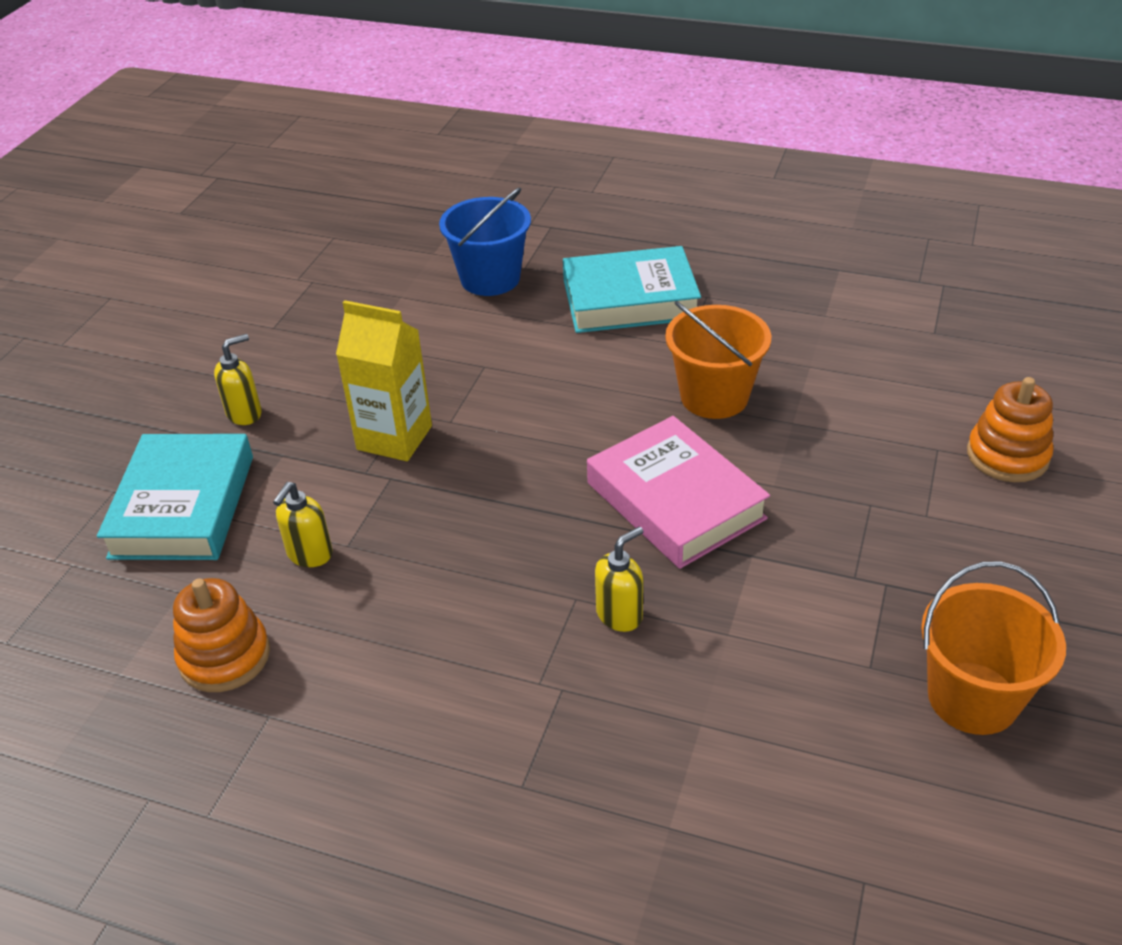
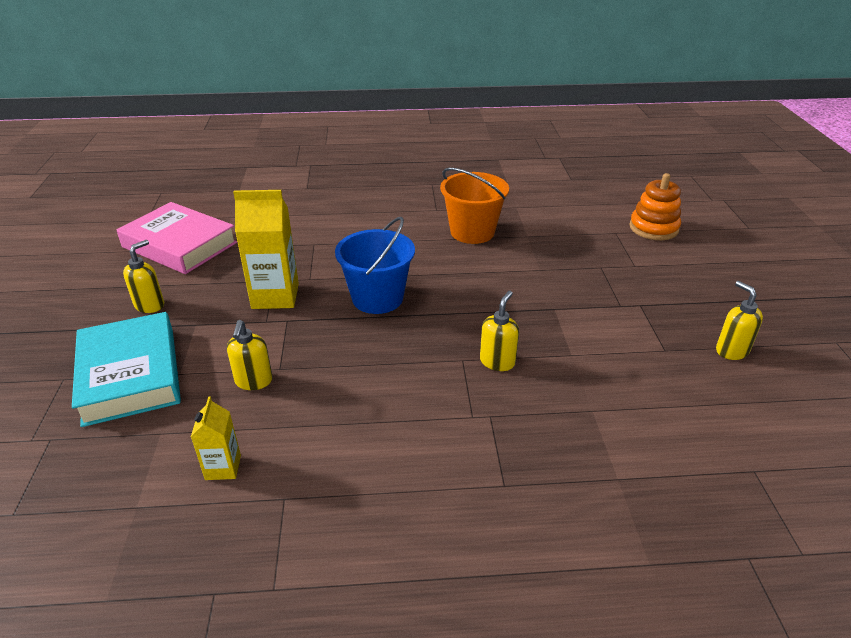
camera: 25 degrees left, 5 degrees down
(224, 656) = (223, 467): orange stacking toy -> yellow carton
(490, 278) = (287, 197): blue bucket -> blue bucket (377, 298)
(630, 299) = (386, 193): turquoise book -> none
(675, 501) = (487, 290): pink book -> pink book (179, 245)
(972, 698) = (731, 351): orange bucket -> yellow soap dispenser

